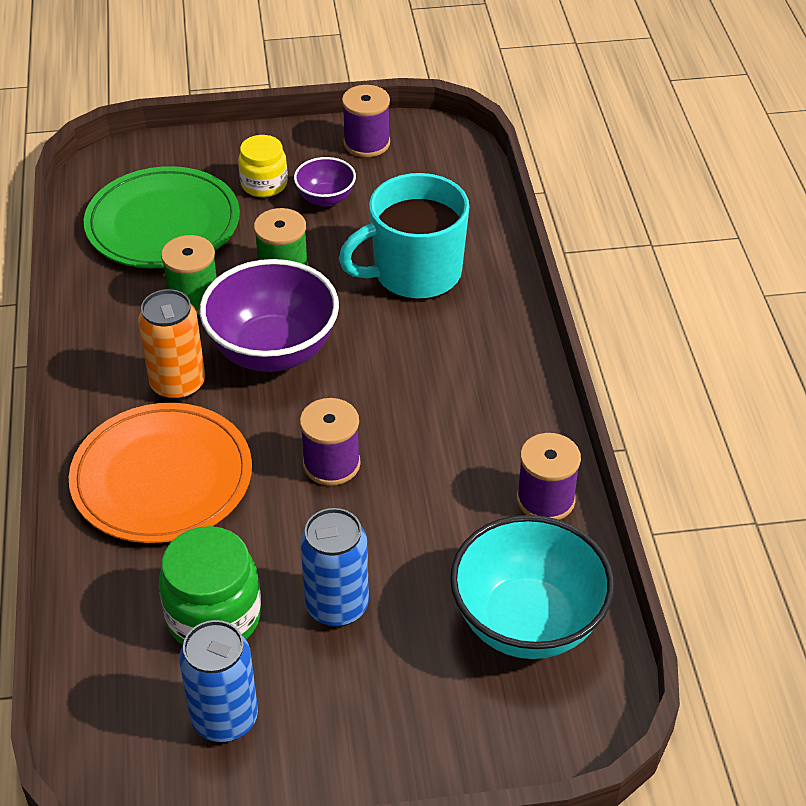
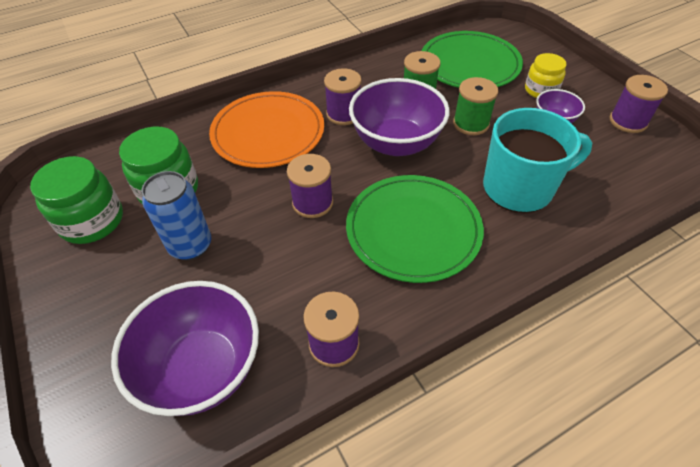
camera: 70 degrees right, 5 degrees up
(178, 384) = (343, 114): orange can -> purple spool
(225, 719) = (92, 221): blue can -> green jar
(414, 273) = (520, 187): turquoise mug -> turquoise mug turned 120 degrees clockwise
(427, 385) = (413, 230): none -> green plate
(527, 622) = (202, 368): turquoise bowl -> purple bowl

